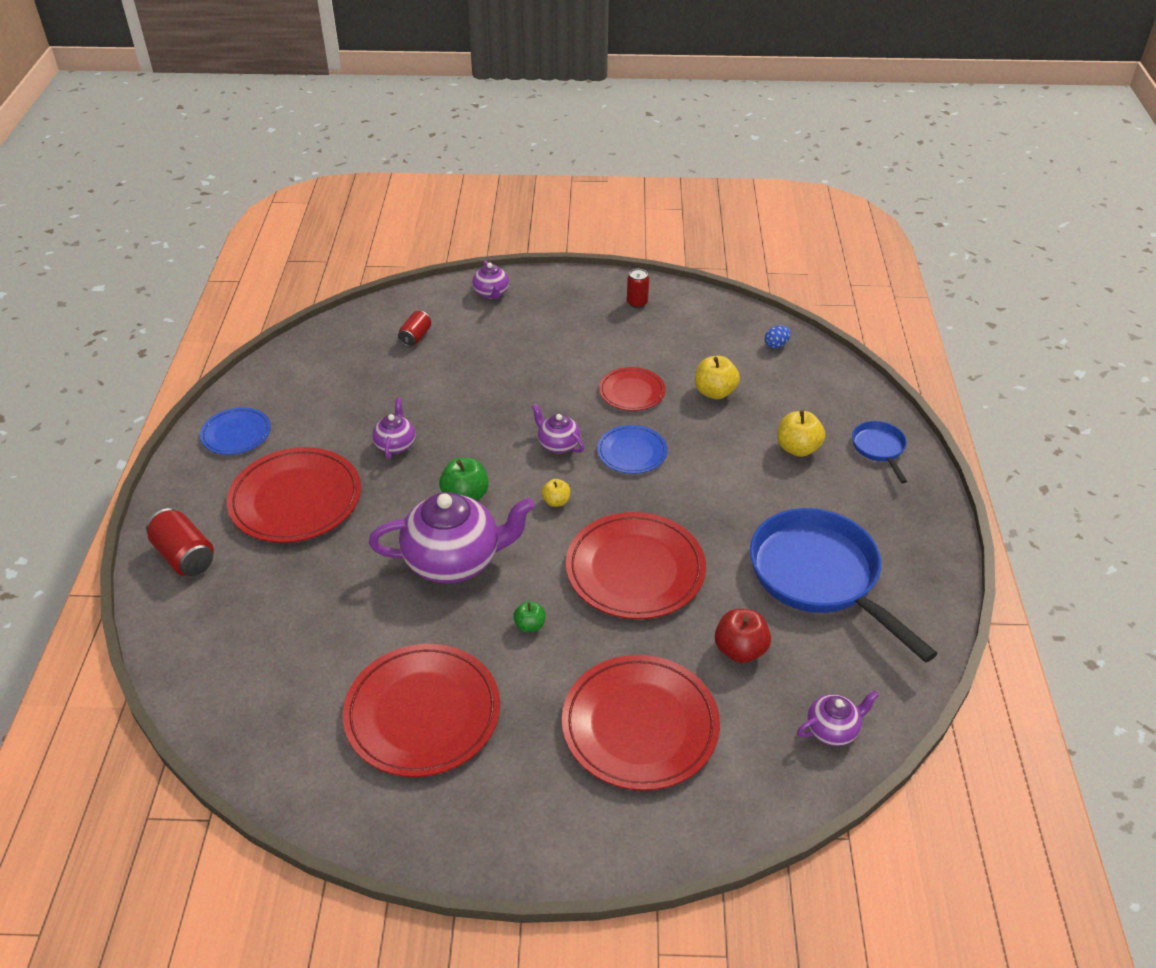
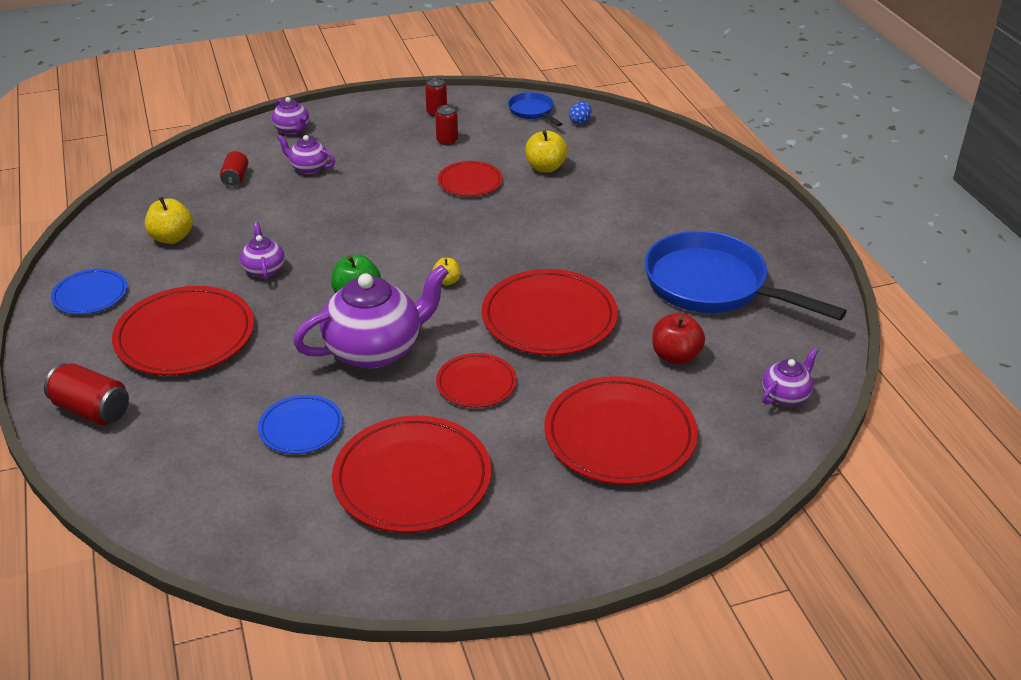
camera: 20 degrees left, 5 degrees down
(530, 625) = (476, 383): green apple -> red plate
(558, 444) = (424, 236): purple teapot -> purple teapot (308, 168)
(632, 338) = (447, 141): none -> red can
(632, 452) = (496, 228): blue plate -> blue plate (301, 427)
(798, 448) = (641, 195): yellow apple -> yellow apple (172, 238)
(879, 449) = (710, 181): blue pan -> blue pan (532, 111)

